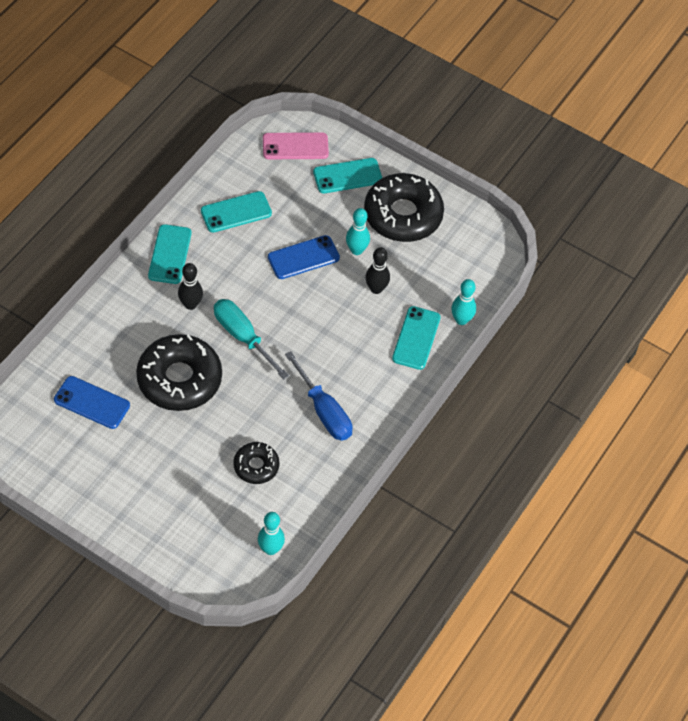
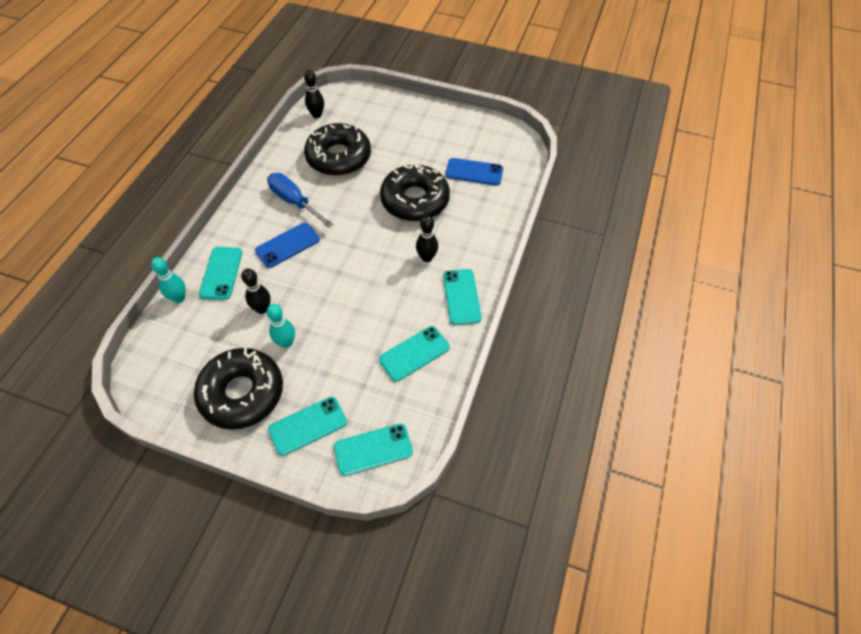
camera: 170 degrees right, 0 degrees up
(243, 337) = (373, 241): turquoise screwdriver -> none
(256, 466) = (339, 157): black donut -> black donut, size x1.90
(270, 549) = (317, 115): turquoise bowling pin -> black bowling pin
(295, 146) = (373, 449): pink phone -> turquoise phone
(303, 257) = (337, 323): blue phone -> blue phone (287, 245)

